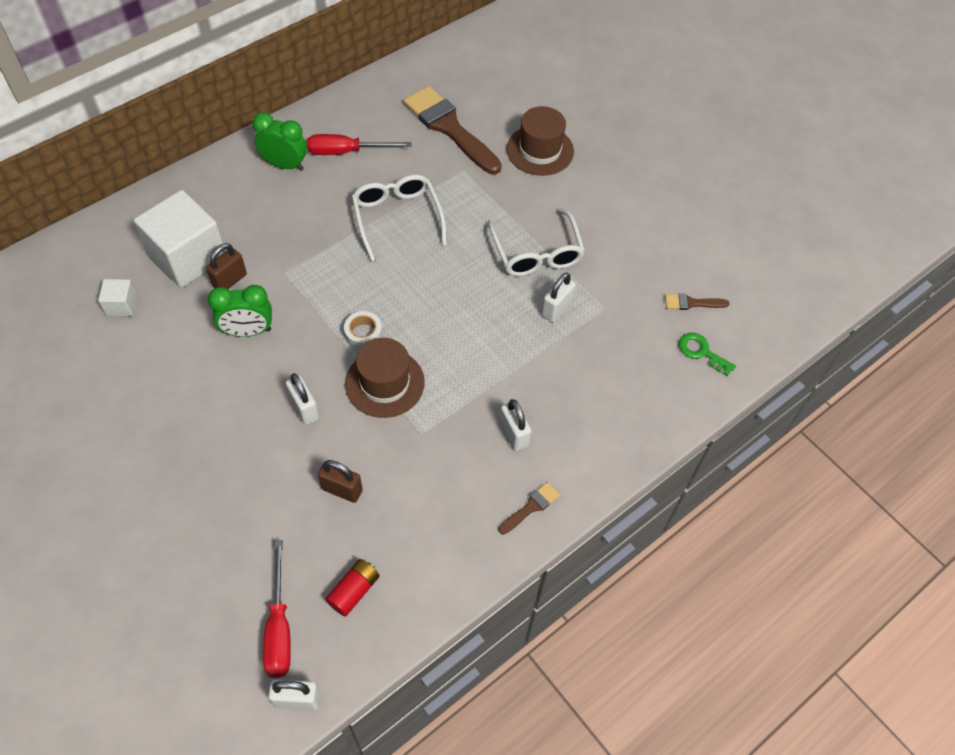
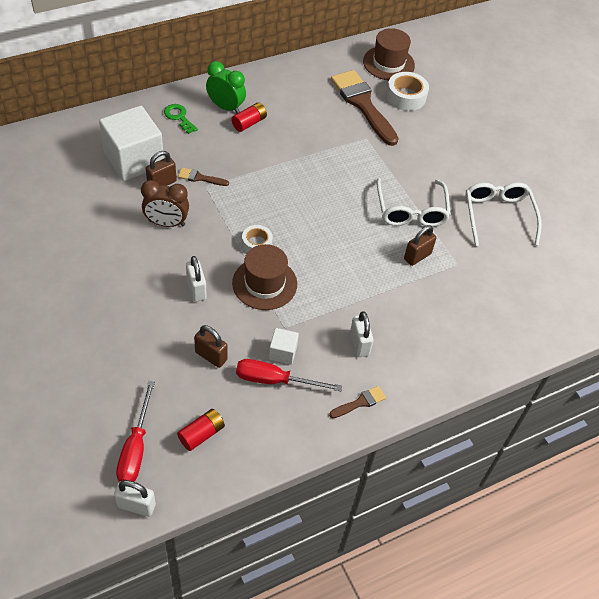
camera: 10 degrees right, 5 degrees down
(122, 305) = (74, 185): white cube -> white cube (283, 352)
(248, 331) = (166, 223): green clock -> brown clock
(318, 180) = (249, 123): none -> red battery
(346, 152) = (276, 107): red screwdriver -> red screwdriver (275, 380)
(397, 218) = (304, 163): white glasses -> white glasses (498, 215)
(498, 107) = (406, 96): none -> white tape
(540, 150) = (432, 134): brown hat -> brown hat (388, 63)
(556, 309) = (417, 256): white padlock -> brown padlock
(692, 303) = (531, 274): brown brush -> brown brush (200, 178)
(701, 352) = (530, 314): green key -> green key (179, 117)

